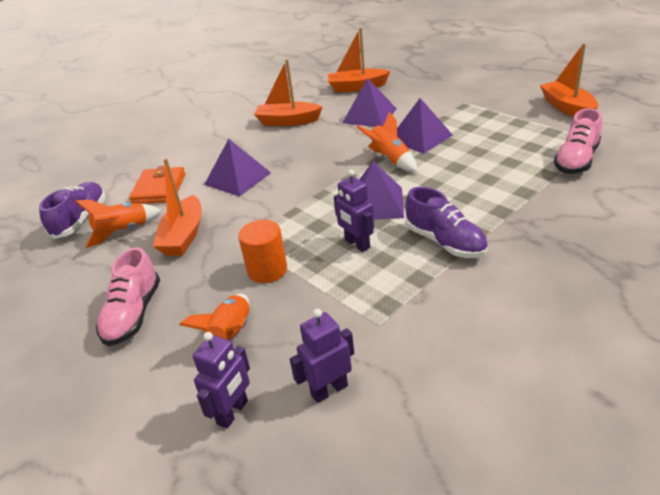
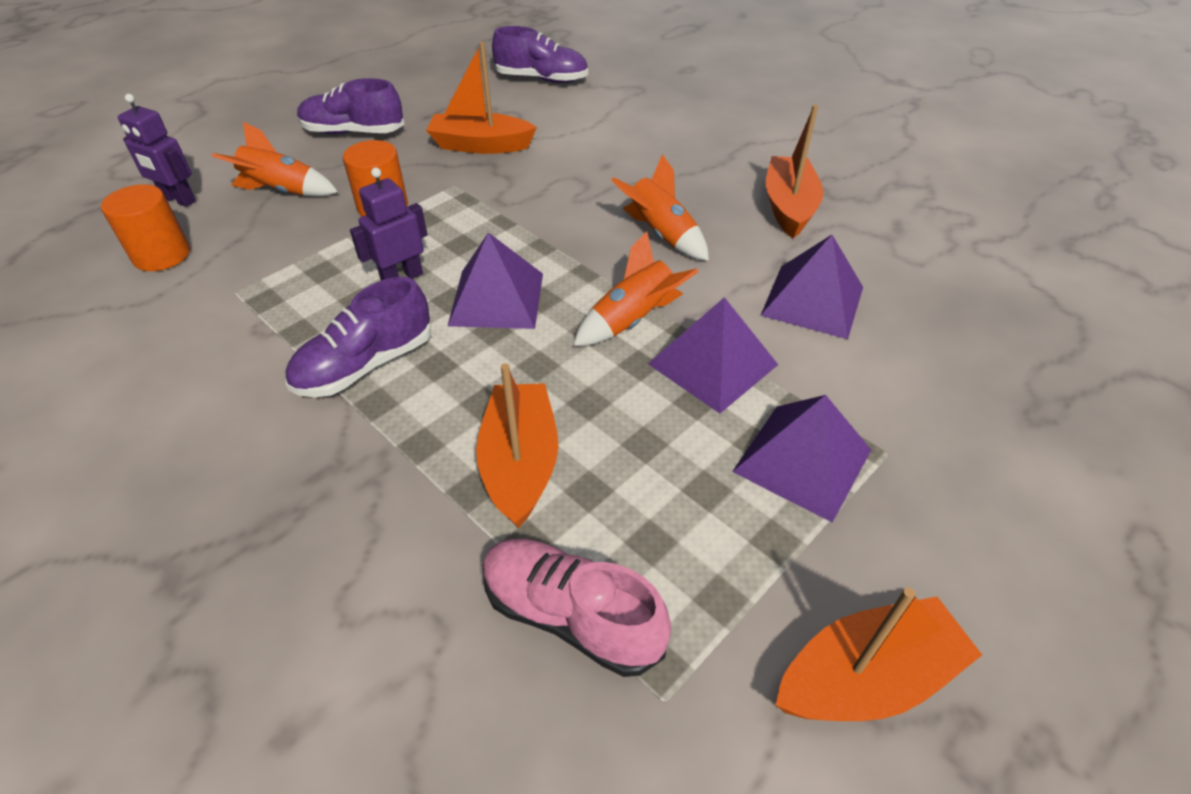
camera: 85 degrees right, 10 degrees up
(123, 231) = (507, 107): orange rocket -> orange rocket (661, 235)
(133, 314) = (353, 132): pink shoe -> purple shoe
(159, 189) = (596, 118): orange wallet -> none
(237, 178) = (607, 172): purple pyramid -> purple pyramid (802, 460)
(329, 390) = (162, 255): purple robot -> orange cylinder
(357, 87) = (950, 287): orange boat -> orange boat (520, 463)

